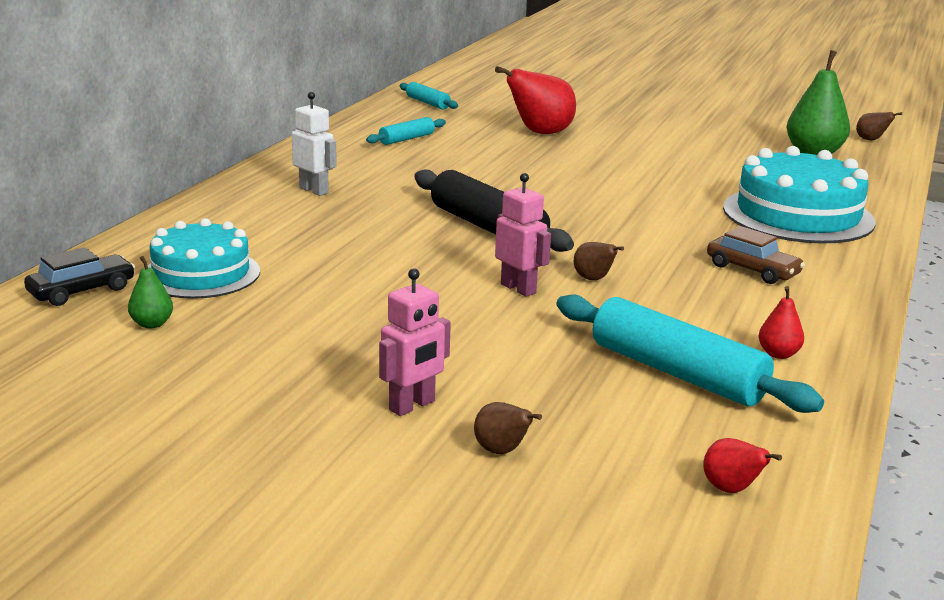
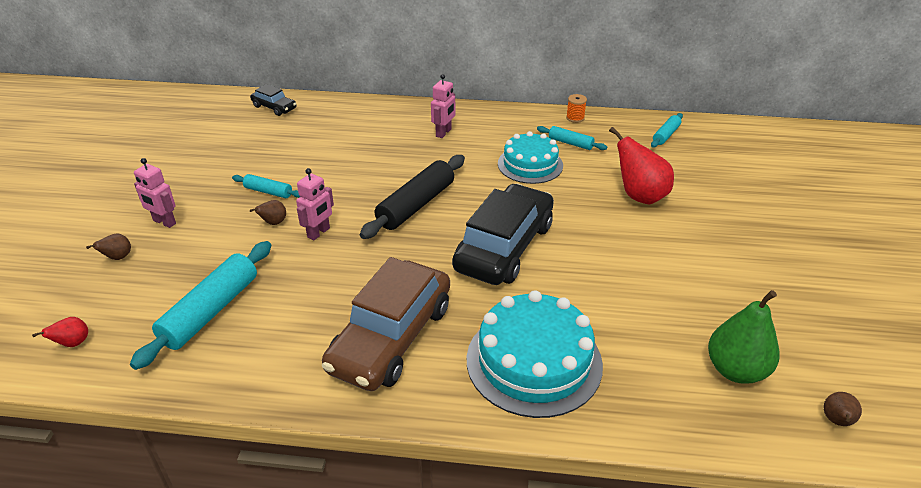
camera: 75 degrees right, 15 degrees up
(152, 324) = (242, 133): green pear -> none
(201, 273) = (305, 130): turquoise cake -> turquoise cake (530, 164)
(314, 190) = (444, 133): white robot -> pink robot
(349, 128) = (575, 118): none -> orange spool
(379, 315) = (268, 192): none -> turquoise rolling pin
(593, 279) = (344, 261): brown pear -> brown pear (273, 223)
(603, 198) = (504, 247): none -> black car
(752, 270) = (391, 337): brown car -> brown car, size x2.16
(778, 354) = (244, 357): red pear -> none

